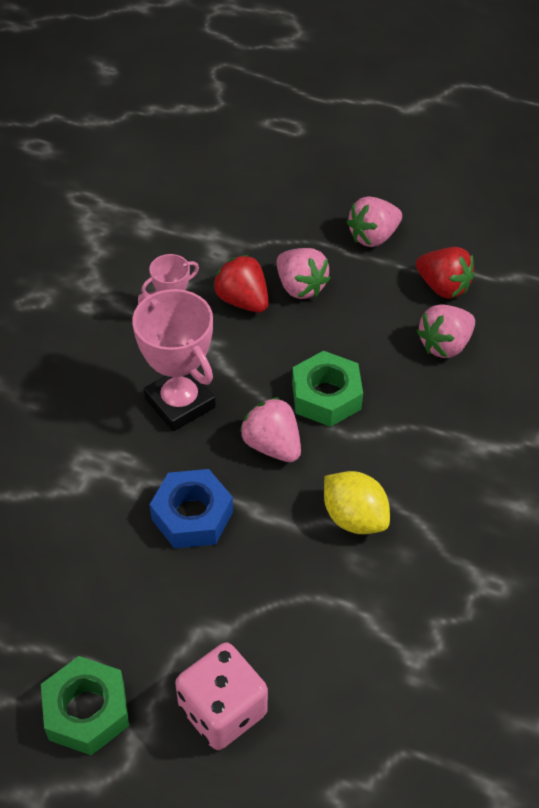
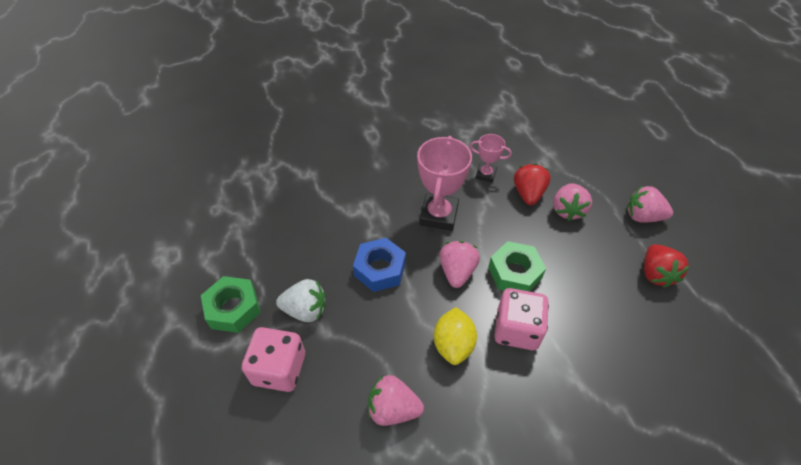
camera: 50 degrees right, 0 degrees up
(170, 631) = (305, 310): none -> white strawberry
(390, 449) = (516, 329): none -> pink dice
(444, 345) = (618, 304): pink strawberry -> pink strawberry (393, 409)

